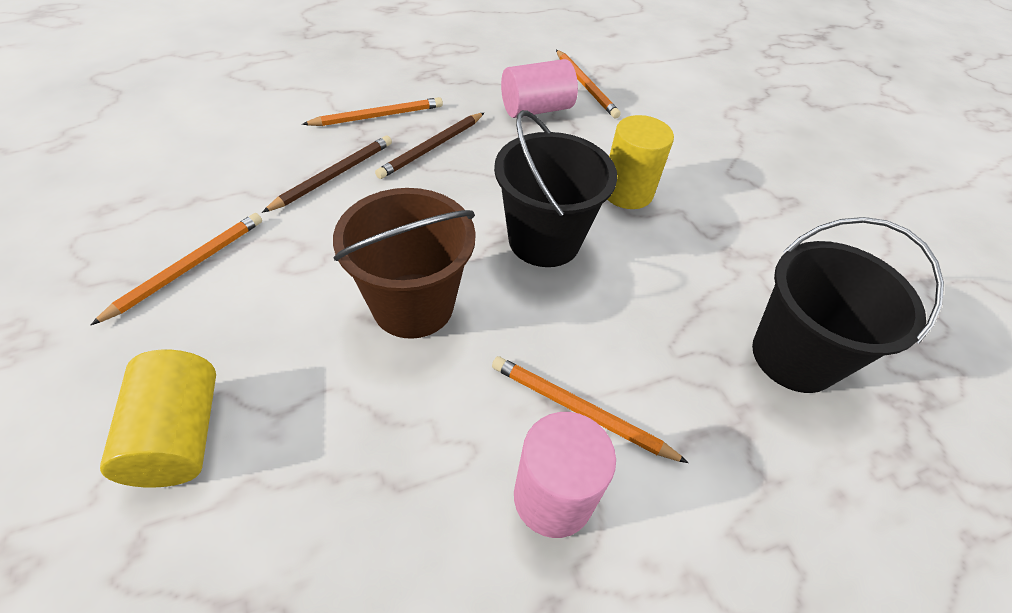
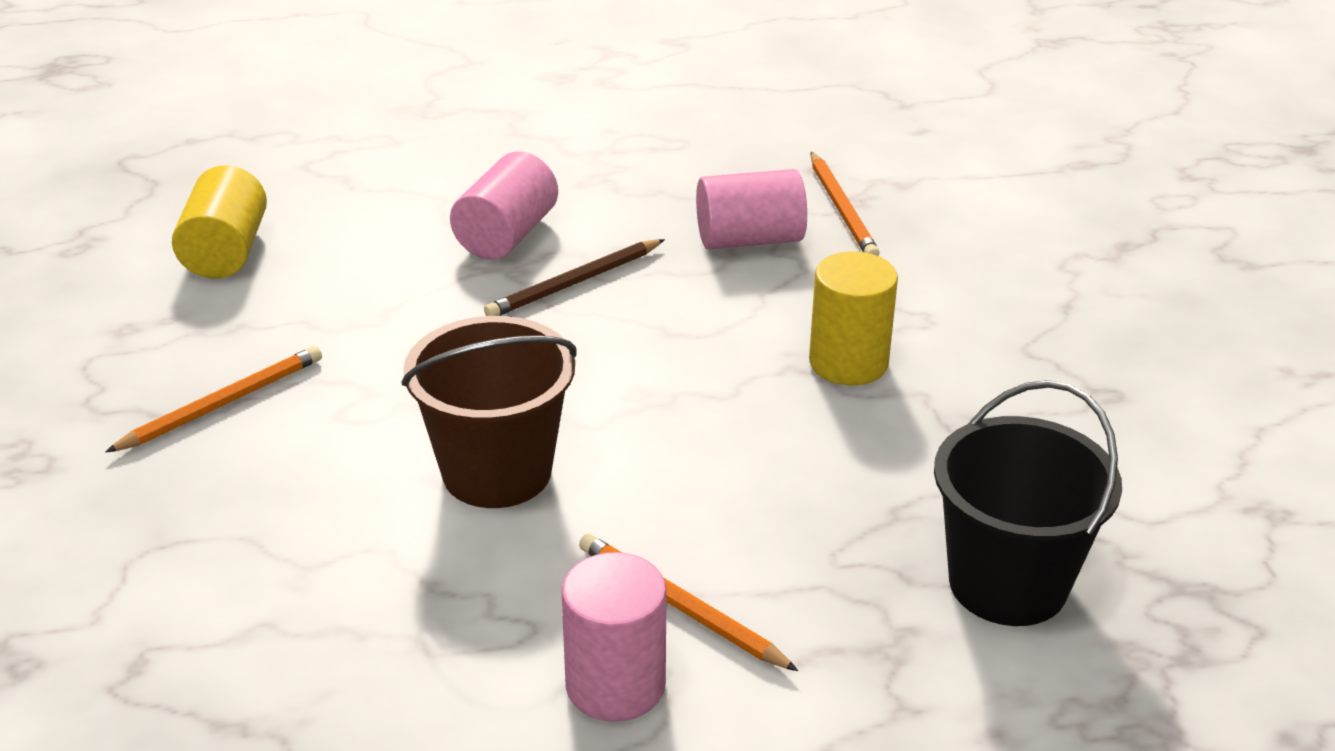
camera: 15 degrees right, 15 degrees down
(179, 435) = (193, 573): yellow cylinder -> yellow cylinder (225, 252)
(334, 175) = (427, 310): brown pencil -> none
(378, 116) = (506, 235): orange pencil -> pink cylinder
(544, 240) = (700, 413): black bucket -> none

